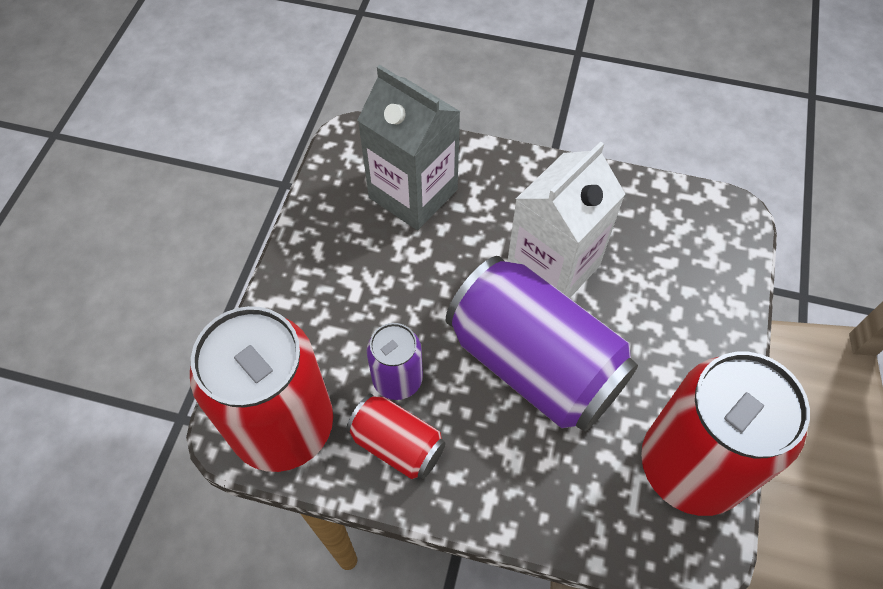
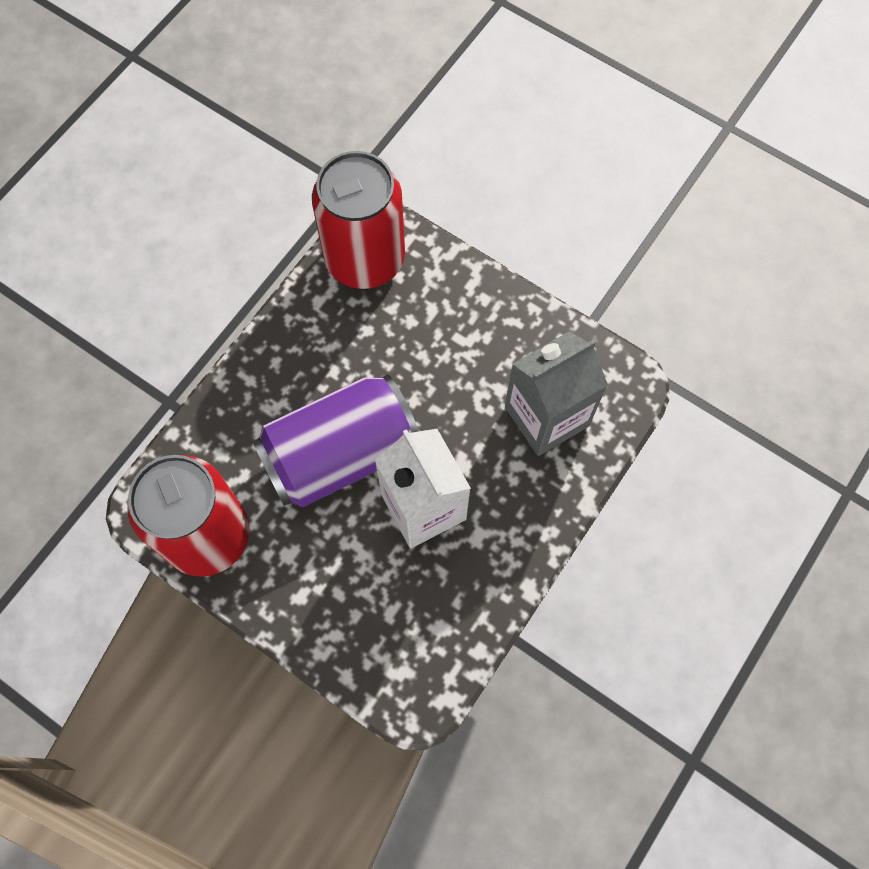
camera: 110 degrees right, 10 degrees up
(397, 379) = (369, 347): purple can -> none
(397, 445) = (317, 331): red can -> none

